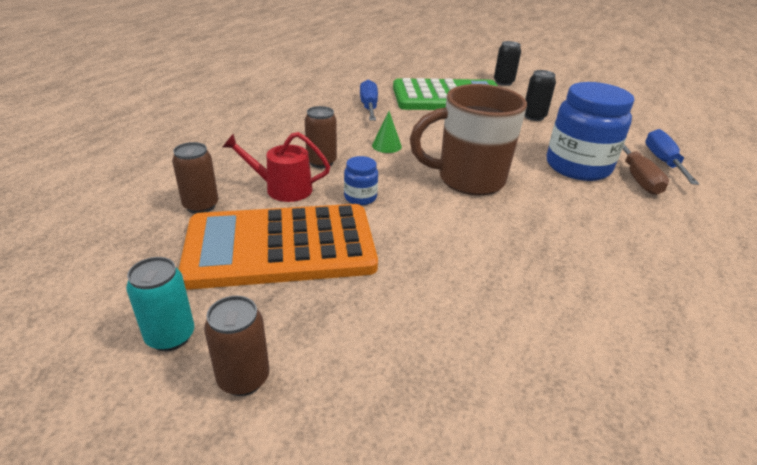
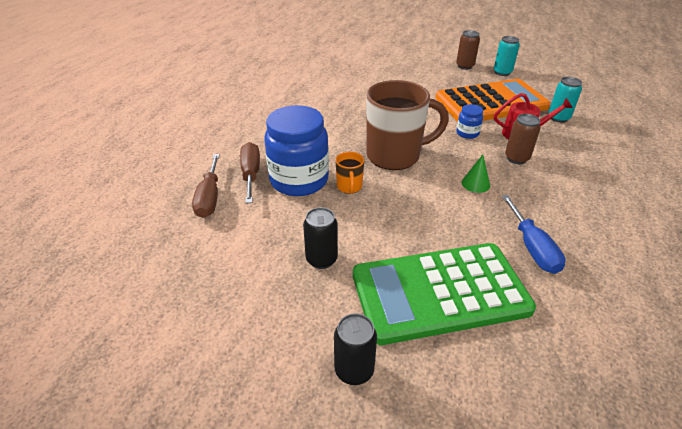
camera: 175 degrees right, 5 degrees up
(201, 206) = (558, 118): brown can -> turquoise can
(520, 156) = (349, 187): none -> orange mug
(663, 161) = (209, 198): blue screwdriver -> brown screwdriver

